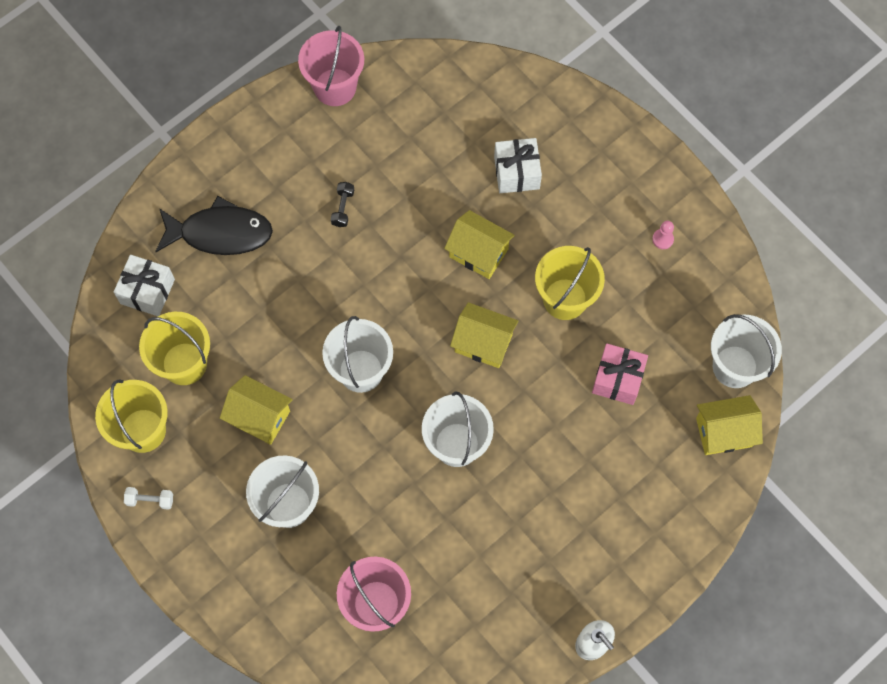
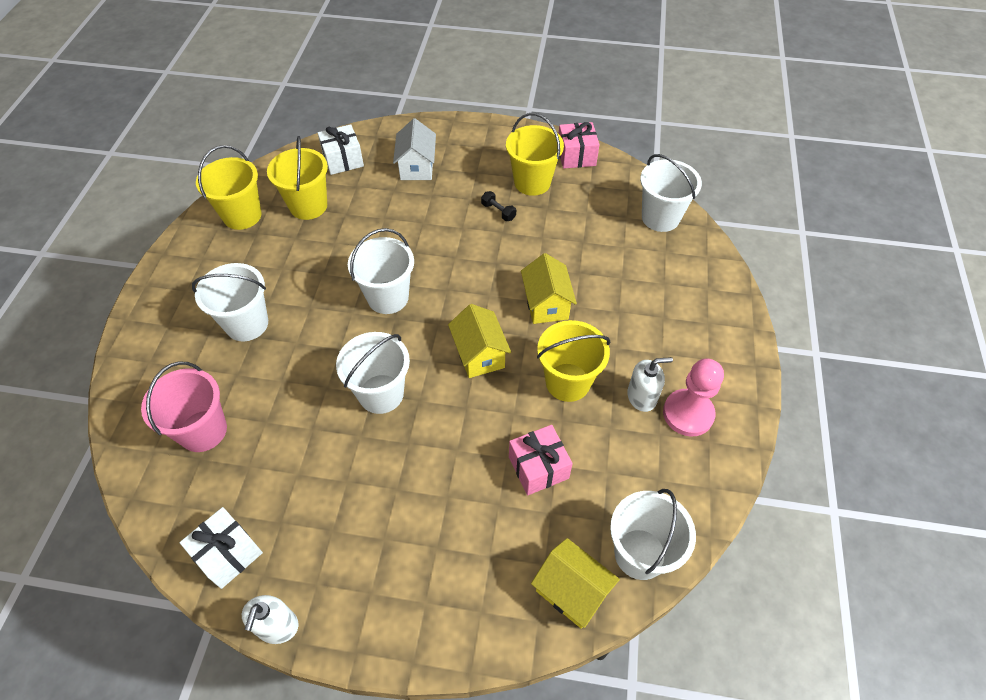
camera: 50 degrees right, 15 degrees down
(150, 500) = (193, 249): white dumbbell -> none
(220, 233) = (417, 167): black fish -> white house
(259, 417) = (302, 266): yellow house -> none
(333, 151) = (532, 182): none -> yellow bucket
(335, 87) = (576, 156): pink bucket -> pink gift
(343, 208) = (498, 212): black dumbbell -> black dumbbell turned 75 degrees clockwise
(469, 86) = (660, 218): none -> white bucket
(516, 172) = (631, 285): white gift -> white gift (228, 554)
(622, 258) = (642, 397): none -> white soap dispenser
(662, 239) = (688, 414): pink pawn -> pink pawn, size x2.25

